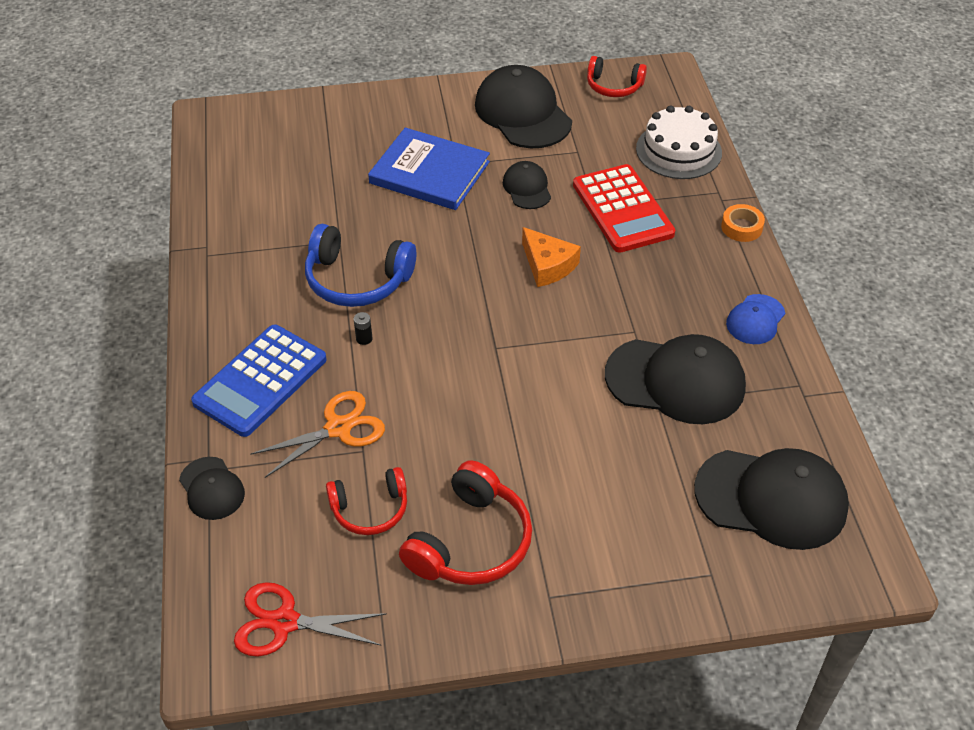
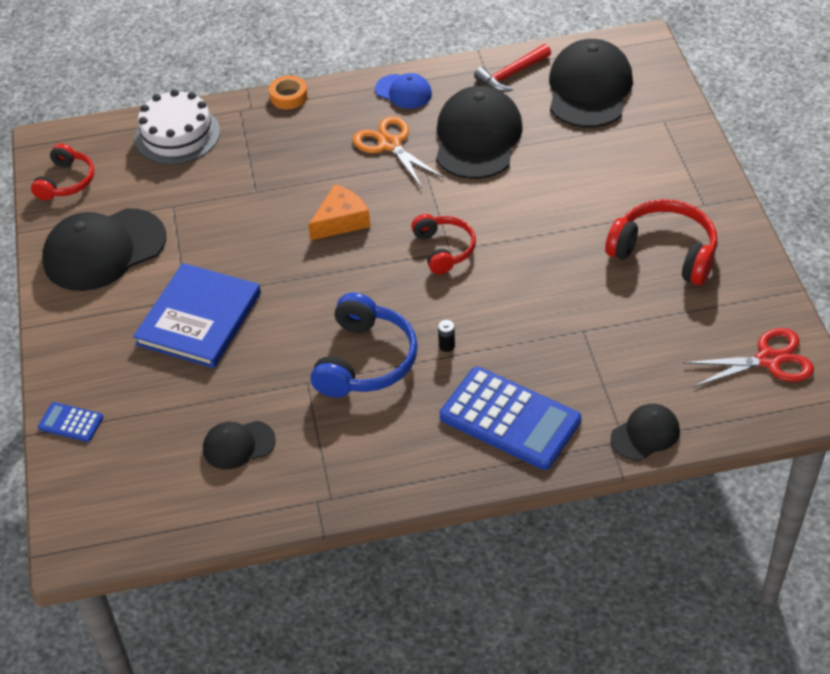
camera: 90 degrees left, 0 degrees up
(284, 622) = (768, 360): red scissors -> red scissors turned 105 degrees counterclockwise
(328, 107) = (71, 422): none -> blue calculator
(338, 428) = (560, 351): orange scissors -> orange scissors (390, 144)
(370, 509) = (645, 318): red headphones -> red headphones (444, 249)
(527, 188) = (228, 240): black cap -> black cap (238, 445)
(622, 209) = (262, 172): red calculator -> none
(795, 421) = (511, 74): none -> red hammer

